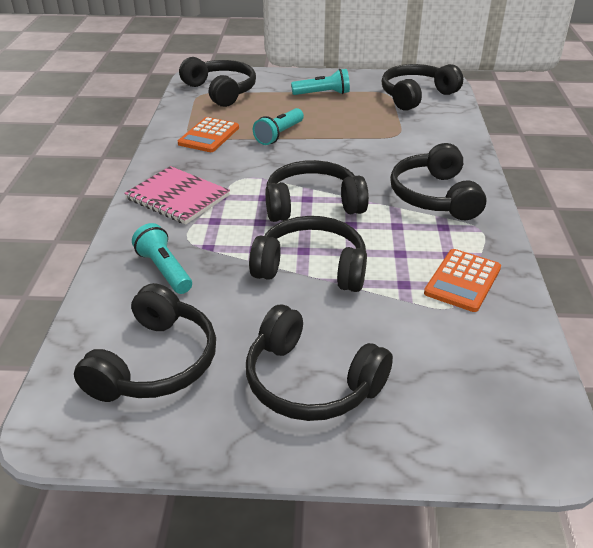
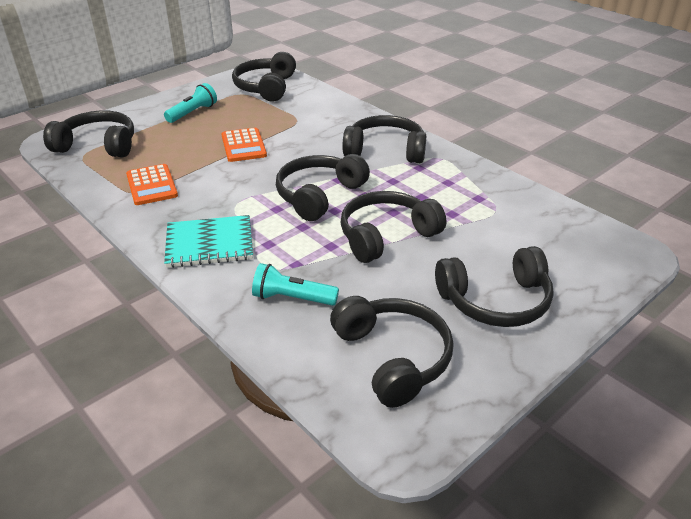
camera: 45 degrees left, 0 degrees up
(178, 197) = (209, 243): pink notebook -> turquoise notebook
(279, 135) = (210, 158): turquoise flashlight -> none
(435, 196) = (385, 151): black headphones -> black headphones turned 150 degrees clockwise
(462, 281) = (477, 193): orange calculator -> orange calculator (243, 146)

